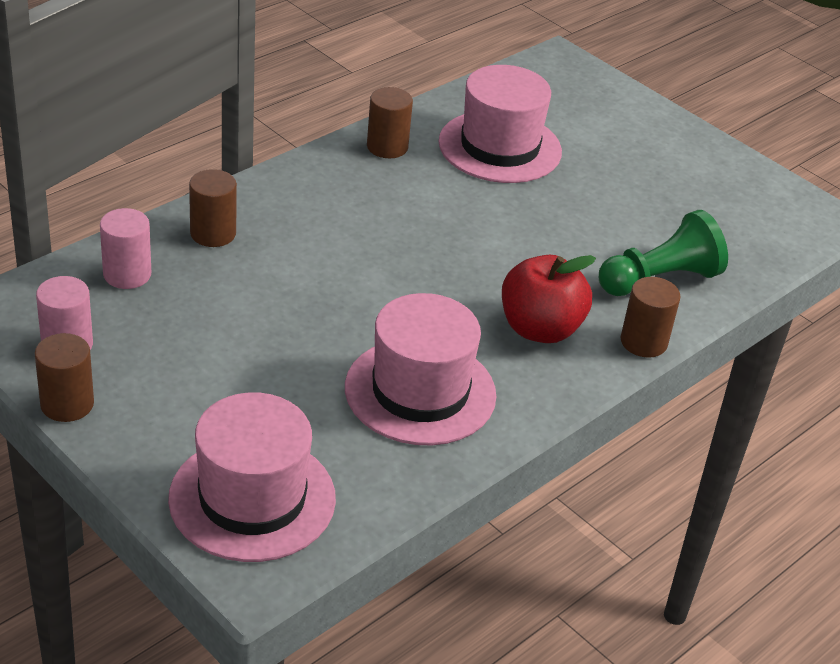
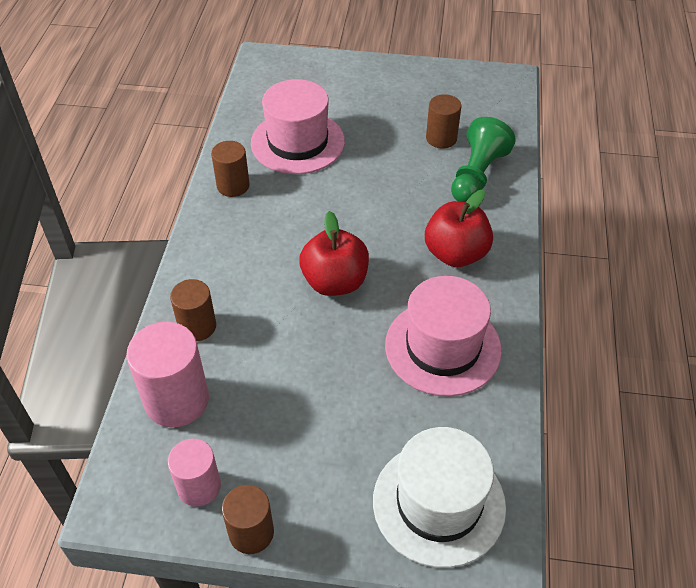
camera: 35 degrees left, 10 degrees up
(127, 274) = (177, 400): pink cylinder -> pink cylinder, size x1.60
(252, 498) = (439, 503): pink hat -> white hat
(384, 277) = (335, 282): none -> red apple
(643, 342) = (514, 223): brown cylinder -> brown cylinder (441, 138)

